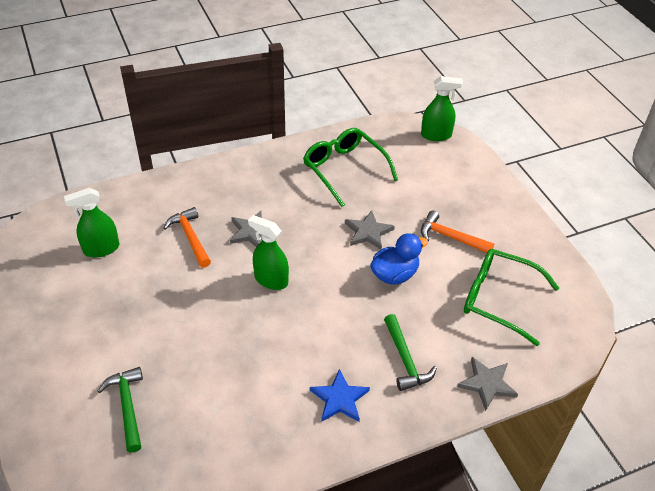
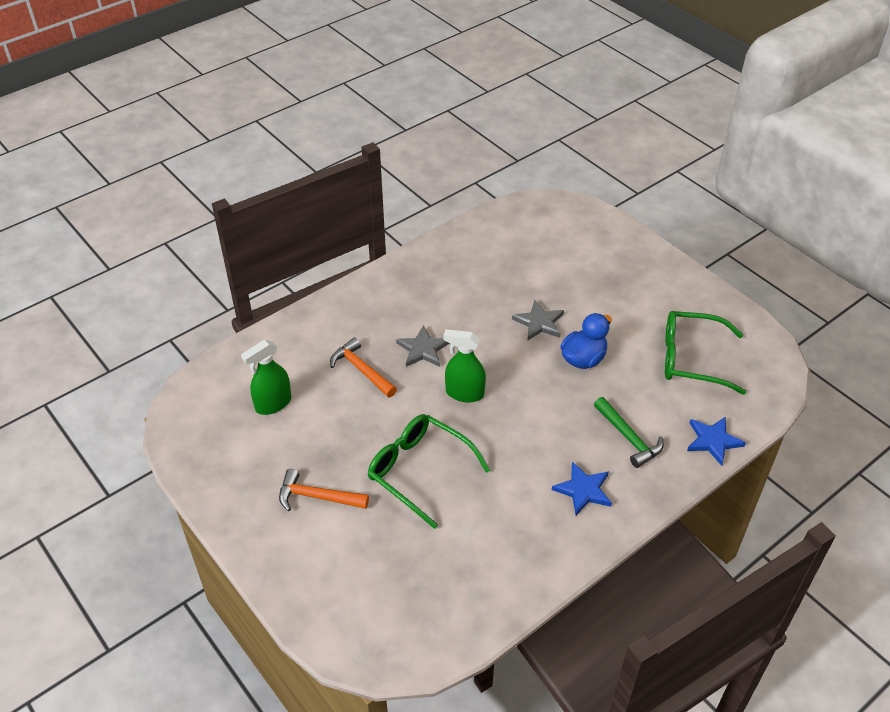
camera: 15 degrees left, 0 degrees up
(127, 406) = (380, 551): green hammer -> none
(345, 170) = (487, 264): green glasses -> green glasses (420, 471)
(436, 135) = (563, 208): green spray bottle -> none
(450, 237) = (621, 309): orange hammer -> orange hammer (317, 497)
(487, 384) = (713, 441): grey star -> blue star

